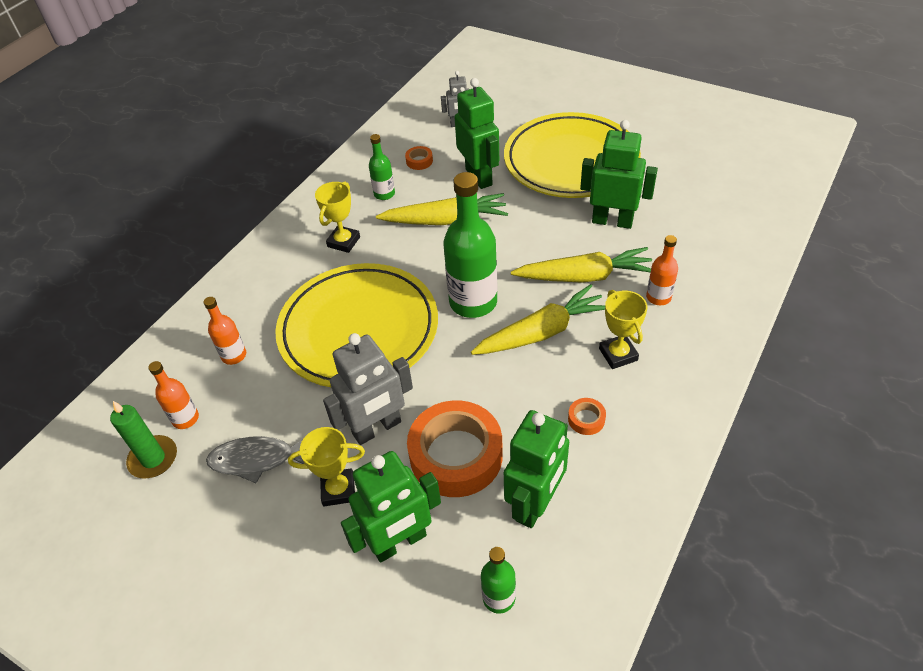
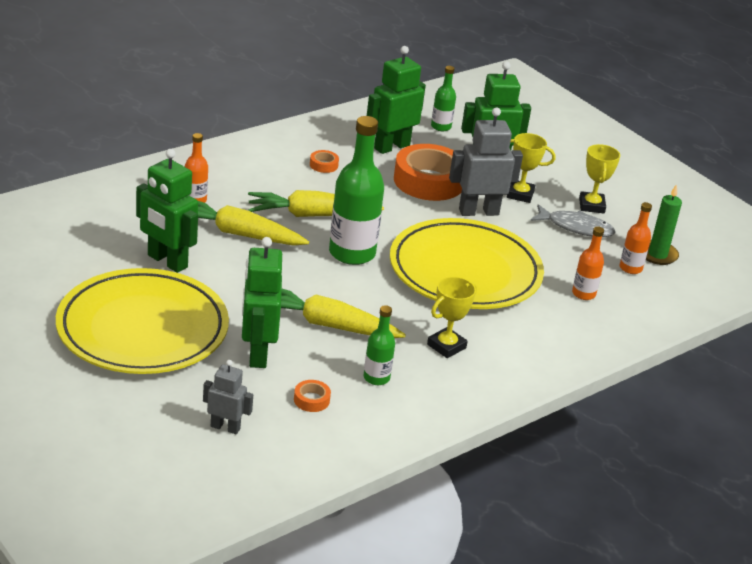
camera: 165 degrees left, 15 degrees down
(618, 354) = (266, 184): yellow trophy -> yellow trophy (591, 206)

